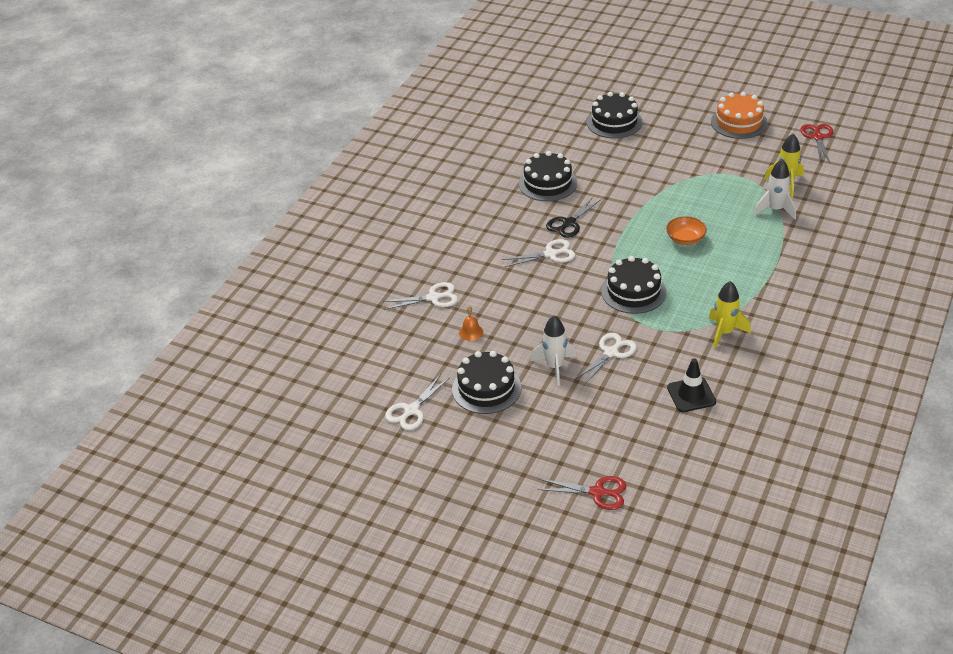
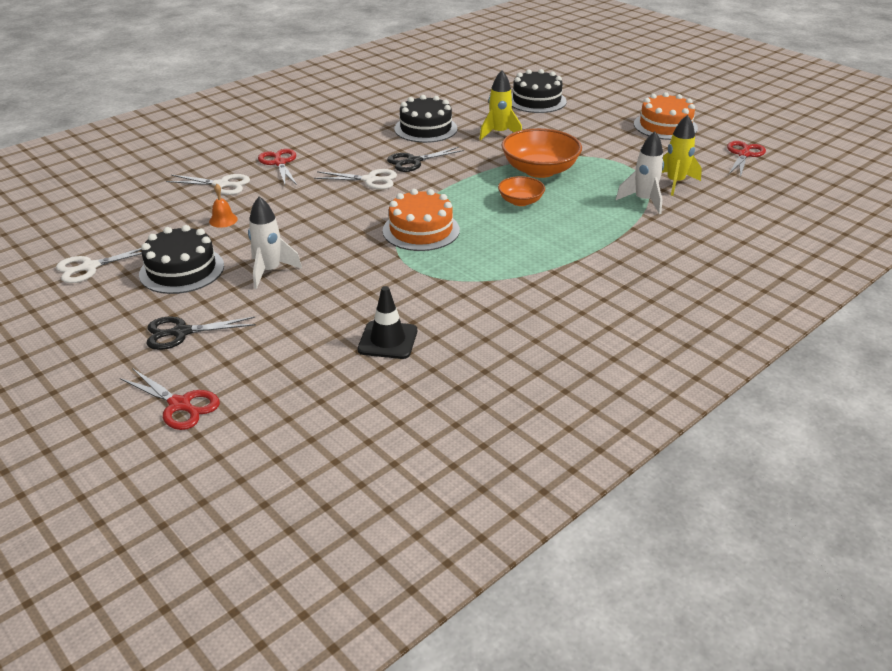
camera: 20 degrees right, 5 degrees down
(459, 259) = (279, 163): none -> red scissors
(541, 440) = (181, 332): none -> black scissors
(611, 352) = (341, 275): white scissors -> none
(633, 292) = (421, 230): black cake -> orange cake
(676, 202) = (539, 170): none -> orange bowl
(724, 333) = (484, 292): yellow rocket -> yellow rocket (499, 133)

